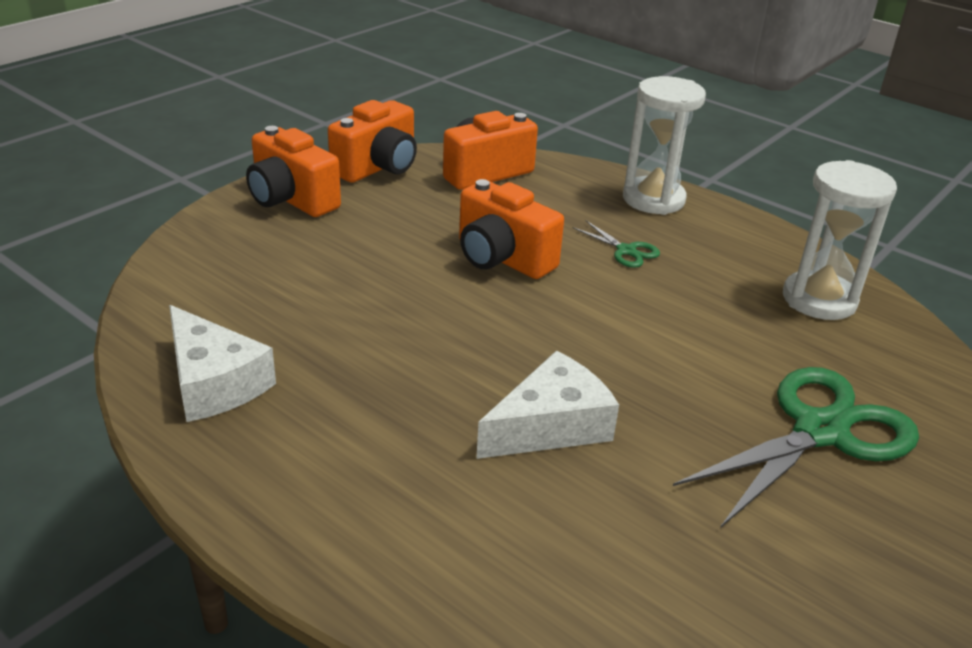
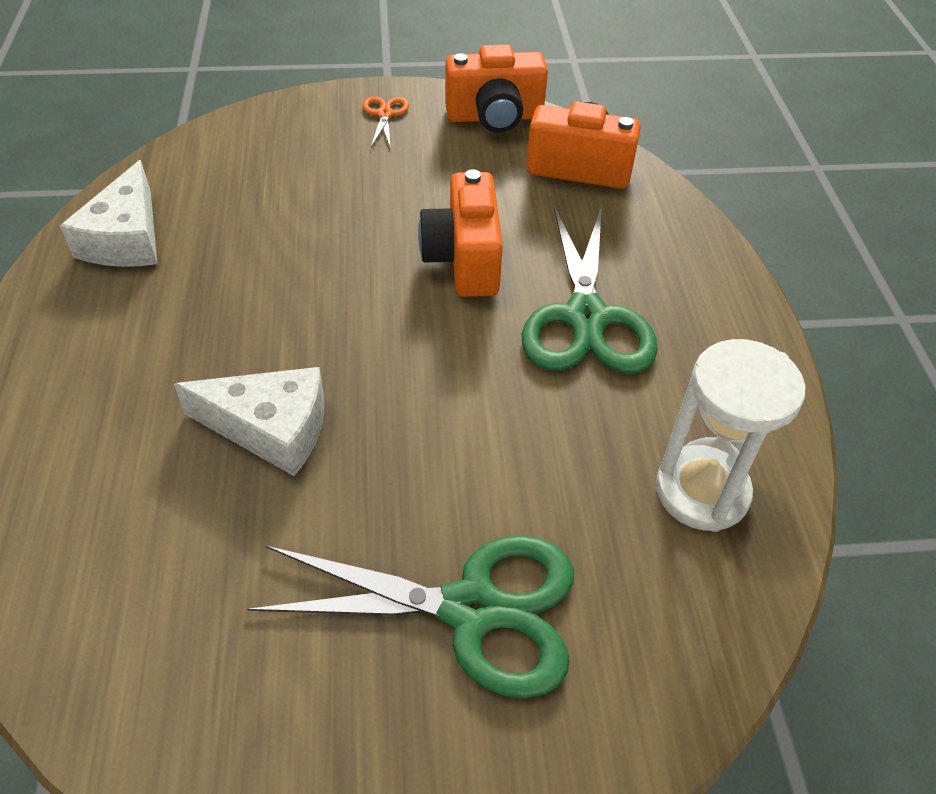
camera: 45 degrees right, 15 degrees up
(291, 199) = (385, 114): orange camera -> orange scissors
(626, 251) = (586, 318): green scissors -> green scissors, size x2.25
(653, 199) = (703, 281): white hourglass -> none

